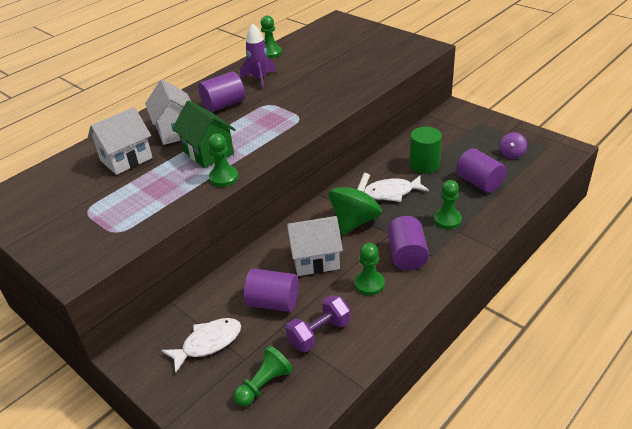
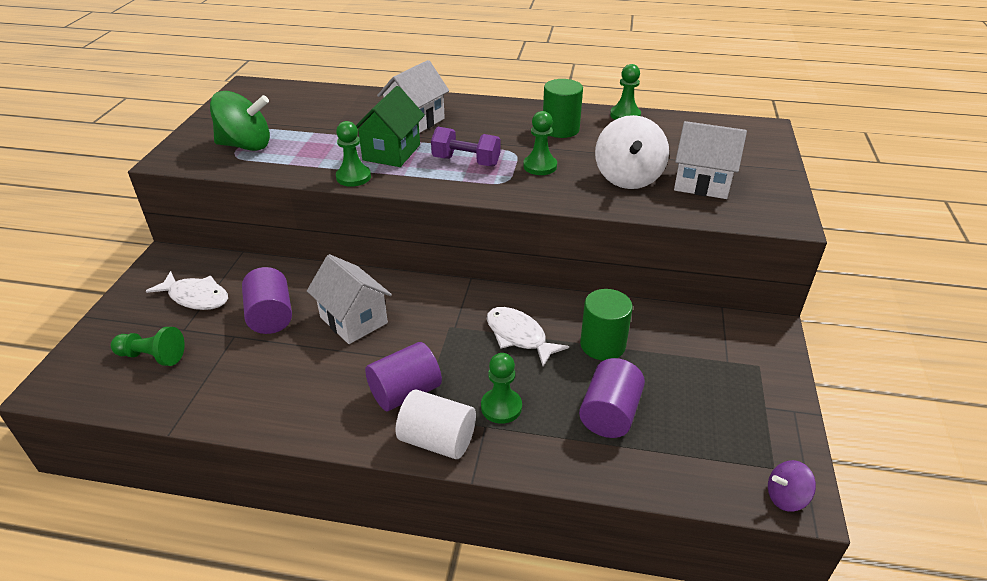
camera: 55 degrees right, 0 degrees up
(126, 159) = (349, 116): white house -> white house (702, 183)
(224, 105) = (487, 128): purple cylinder -> none
(260, 79) = (560, 129): purple rocket -> green cylinder
(319, 333) = (238, 368): purple dumbbell -> purple dumbbell (466, 161)
(342, 76) = (628, 178): none -> white spinning top
(355, 221) = (441, 325): green spinning top -> green spinning top (246, 145)
(369, 284) = (336, 378): green pawn -> green pawn (540, 166)
(457, 254) = (437, 440): none -> white cylinder
(511, 154) = (713, 429): purple spinning top -> purple spinning top (786, 497)

